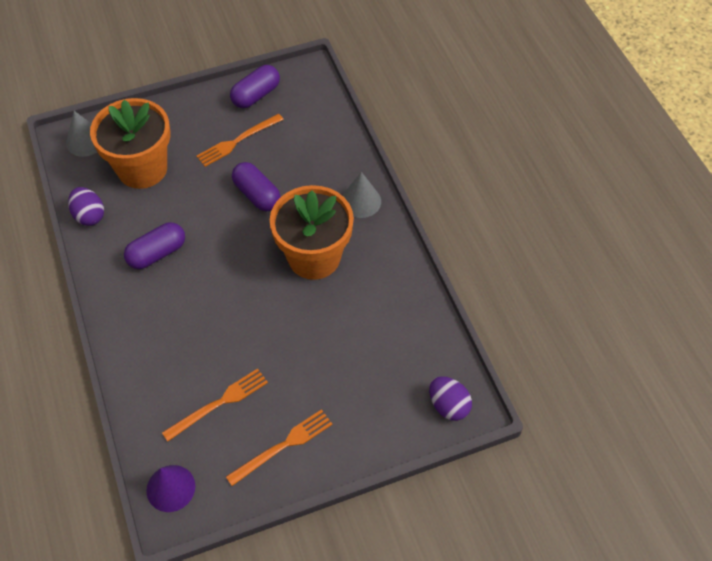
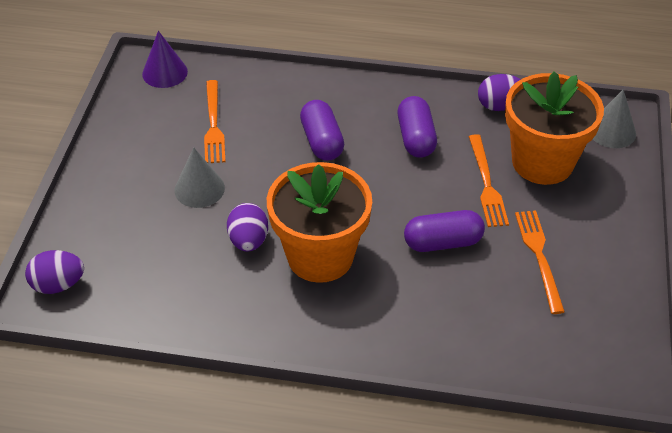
camera: 120 degrees right, 10 degrees down
(256, 95) = (612, 304): purple capsule -> purple capsule (322, 141)
(283, 446) = (135, 150): orange fork -> orange fork (486, 184)
(328, 307) = (248, 241): none -> purple egg
(361, 201) = (368, 334): grey cone -> grey cone (199, 189)

